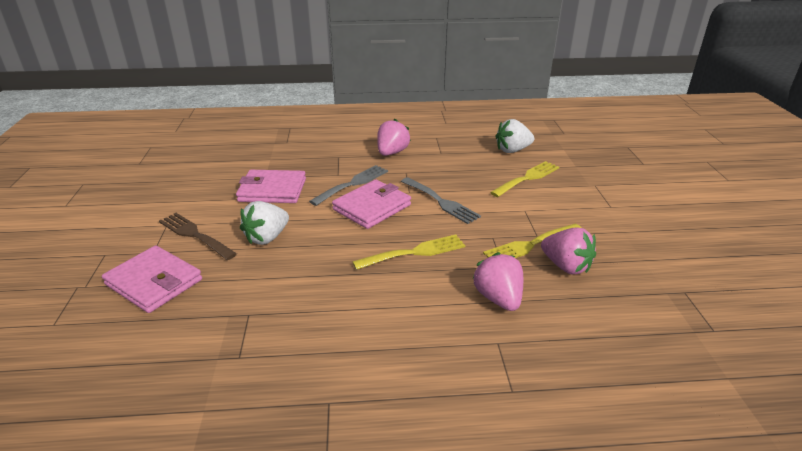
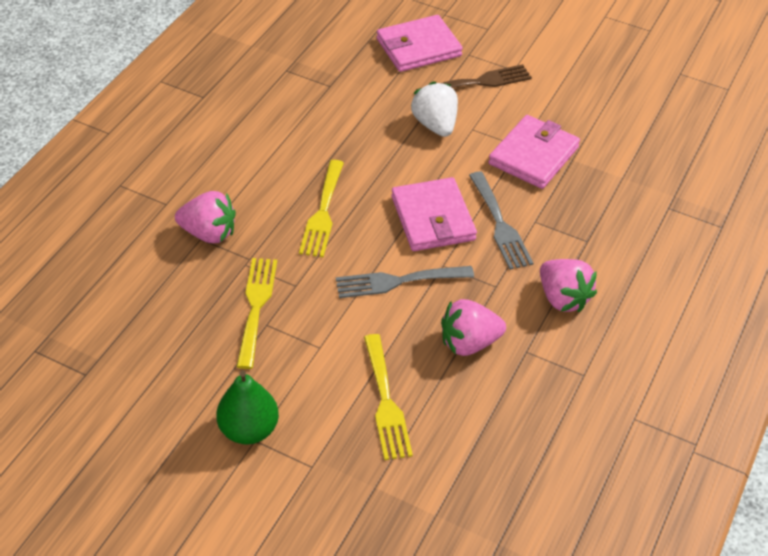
camera: 120 degrees right, 15 degrees up
(512, 150) = (476, 442): white strawberry -> none
(566, 266) = (201, 310): pink strawberry -> pink strawberry (469, 343)
(609, 210) = (249, 429): none -> green pear

